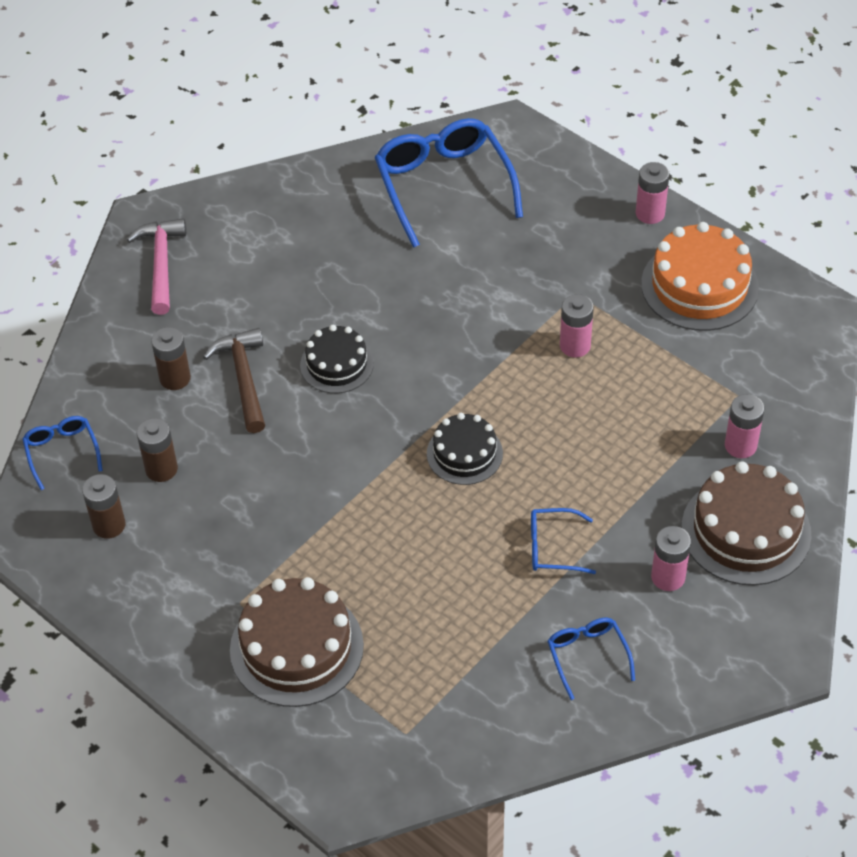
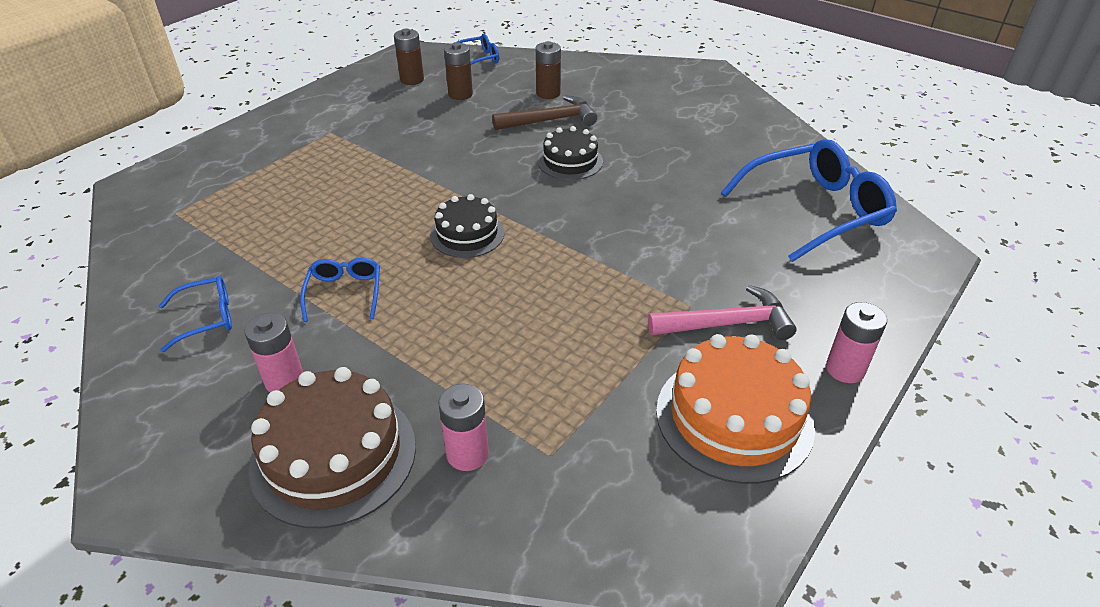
camera: 85 degrees right, 10 degrees down
(161, 264) = (663, 80): pink hammer -> pink hammer (727, 324)
(296, 647) = (280, 158): brown cake -> none
(575, 346) = (613, 305): pink battery -> none

